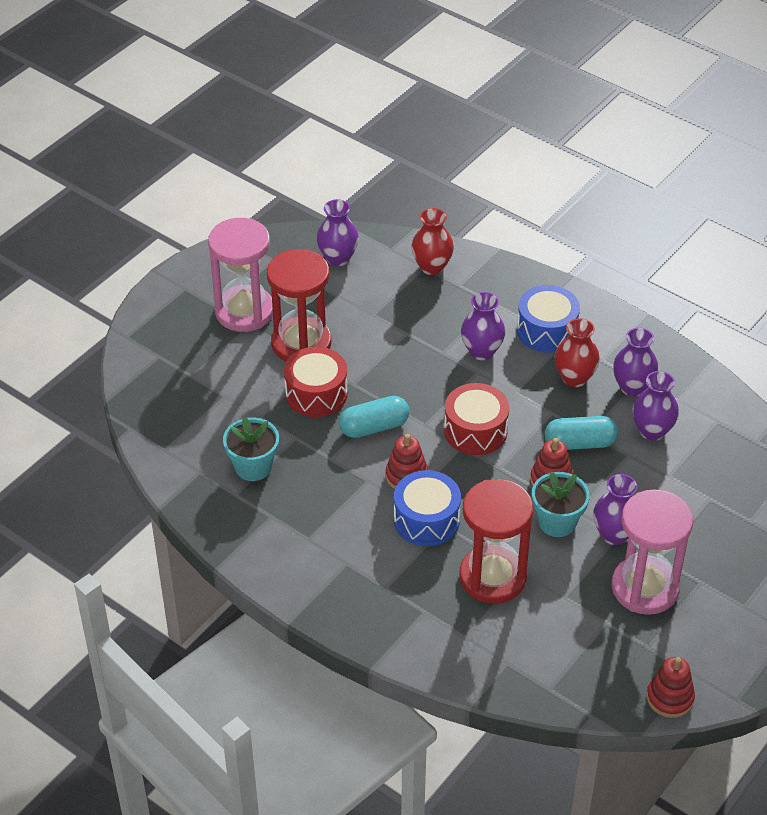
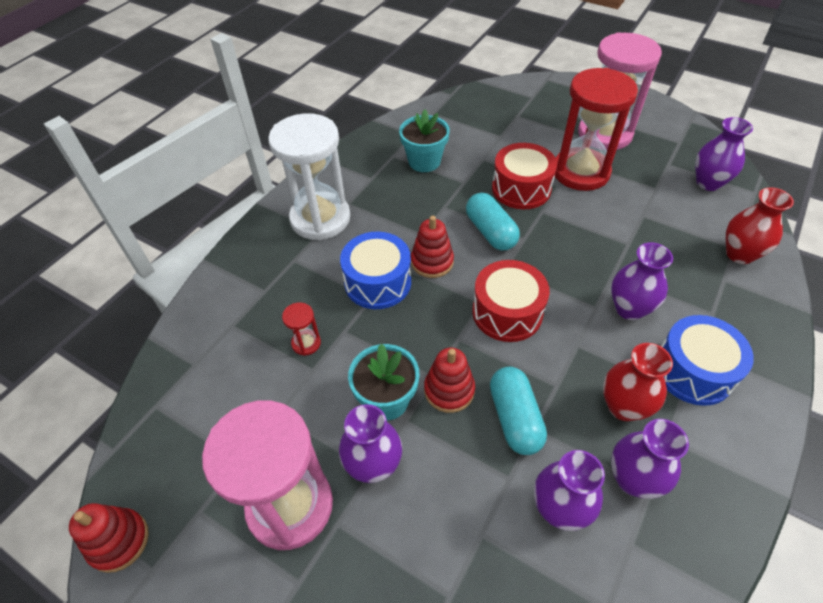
camera: 85 degrees right, 5 degrees up
(328, 564) = (320, 218): none -> white hourglass
(492, 577) = (306, 343): red hourglass -> red hourglass, size x0.41

